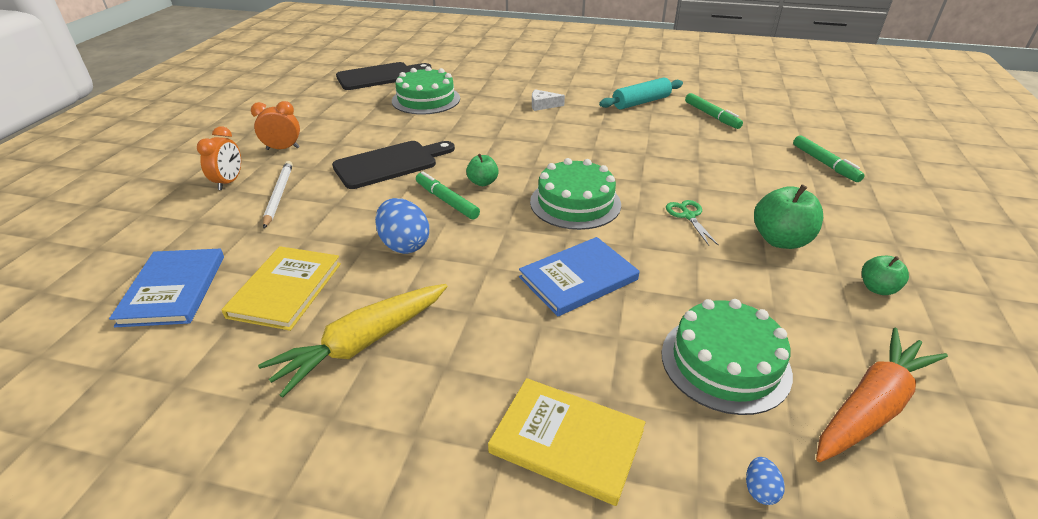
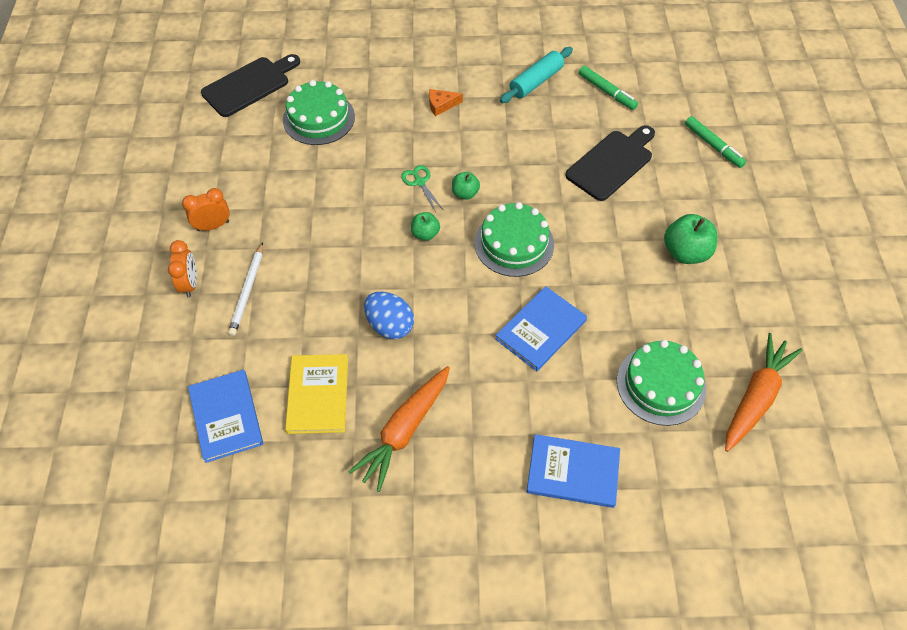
camera: 15 degrees left, 20 degrees up
(278, 195) = (248, 291): white pencil -> white pencil turned 150 degrees counterclockwise
(362, 344) = (404, 431): yellow carrot -> orange carrot
(390, 164) = (329, 226): black cutting board -> black cutting board (612, 163)
(446, 201) = (403, 265): green marker -> none
(543, 105) = (441, 105): white cheese -> orange cheese
(567, 441) = (573, 472): yellow book -> blue book
(688, 216) = (610, 239): green scissors -> green scissors (420, 182)
(760, 490) = (694, 475): blue egg -> none
(877, 288) = (758, 289): green apple -> green apple (465, 193)

